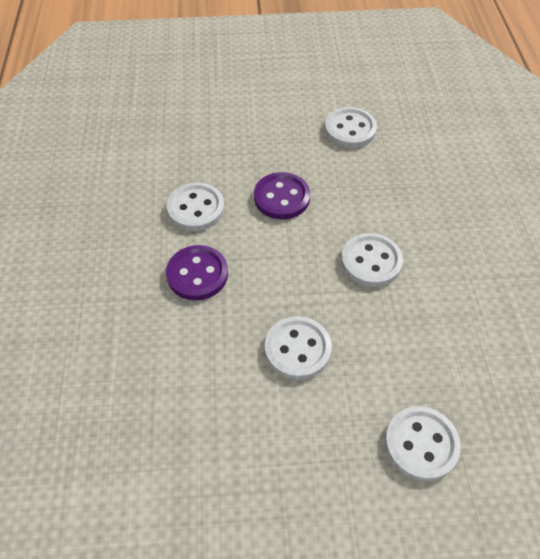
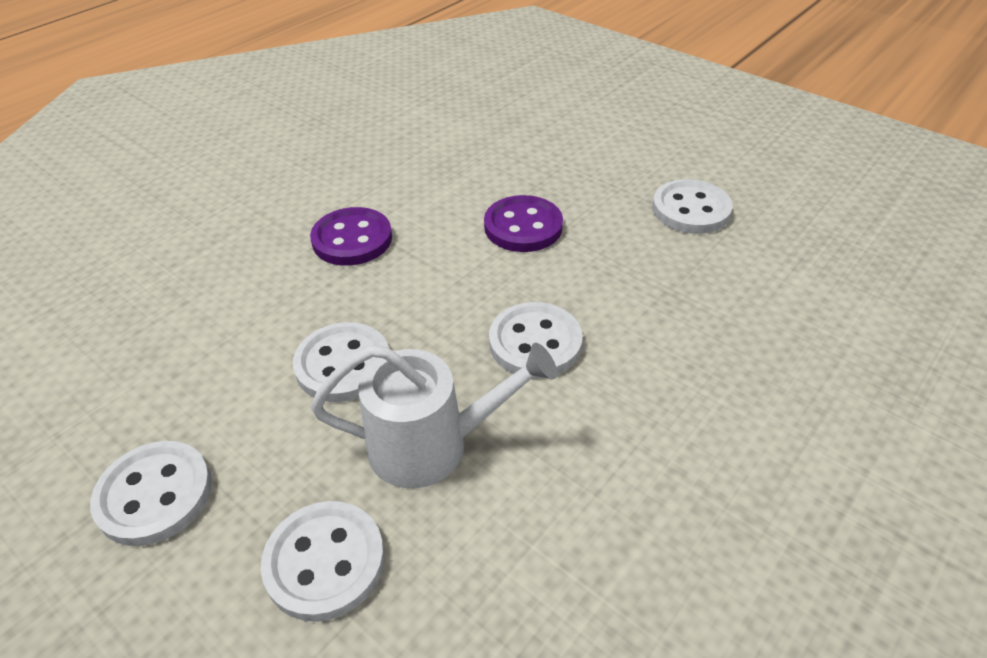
camera: 45 degrees right, 10 degrees down
(196, 208) = (428, 188): white button -> white button (155, 495)
(392, 352) = (431, 444): none -> white watering can

